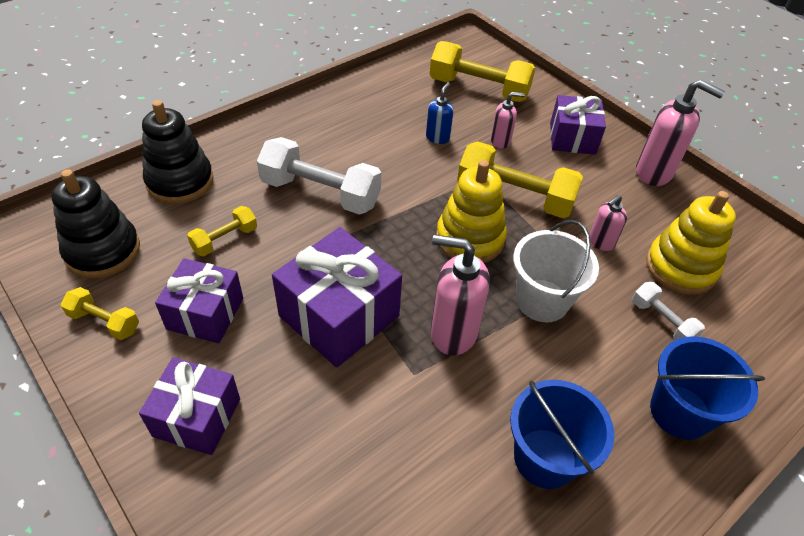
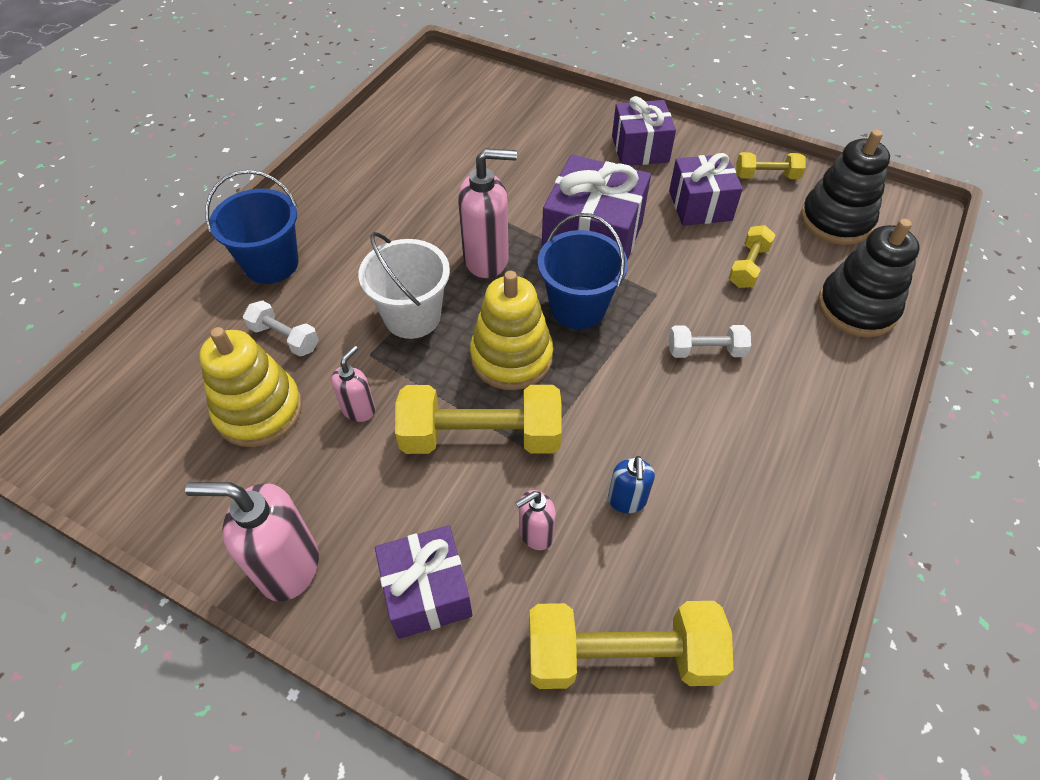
camera: 160 degrees right, 5 degrees up
(320, 193) = (706, 351): white dumbbell -> white dumbbell, size x0.52
(545, 458) = (381, 201): blue bucket -> blue bucket (578, 307)

